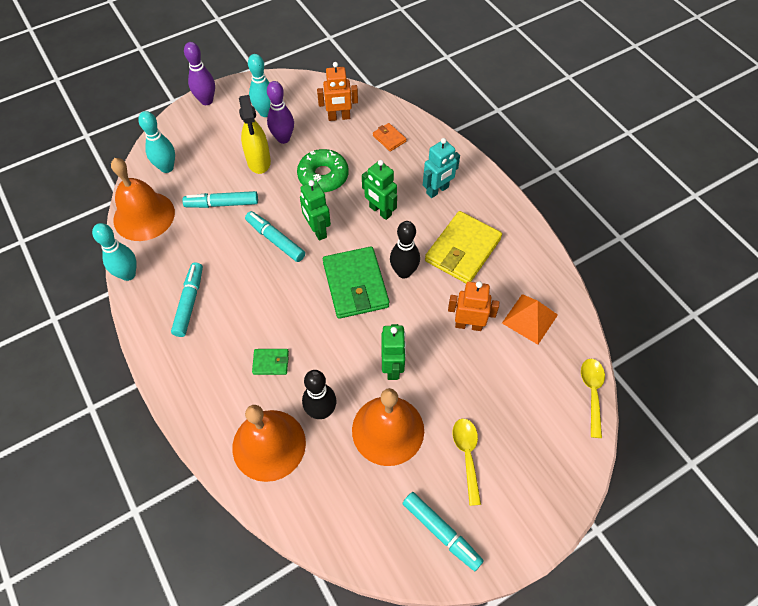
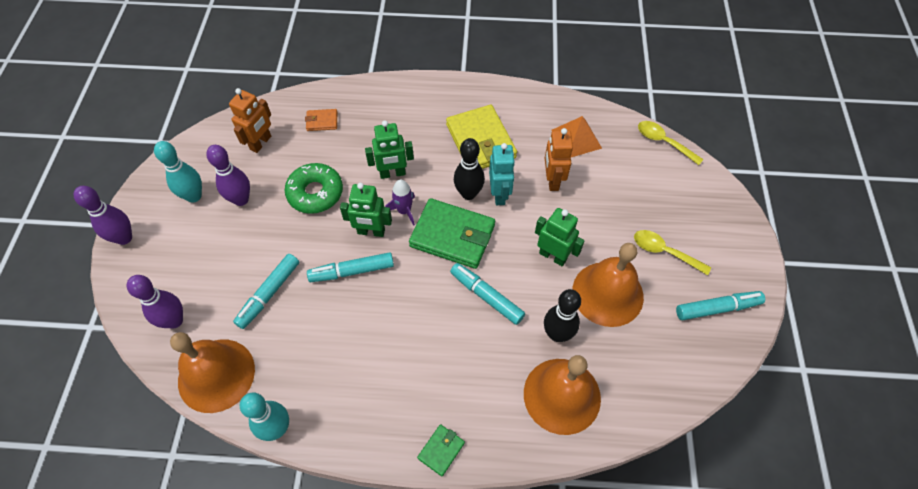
camera: 55 degrees left, 0 degrees up
(167, 168) = (174, 320): turquoise bowling pin -> purple bowling pin
(189, 302) = (360, 385): turquoise marker -> turquoise marker (486, 296)
(259, 162) = (248, 235): yellow spray bottle -> none
(271, 362) = (480, 348): green wallet -> green wallet (441, 450)
(352, 239) = (404, 211): none -> purple rocket
(437, 190) = (408, 122): turquoise robot -> turquoise robot (499, 194)
(468, 325) = (552, 180): orange robot -> orange robot turned 45 degrees counterclockwise

